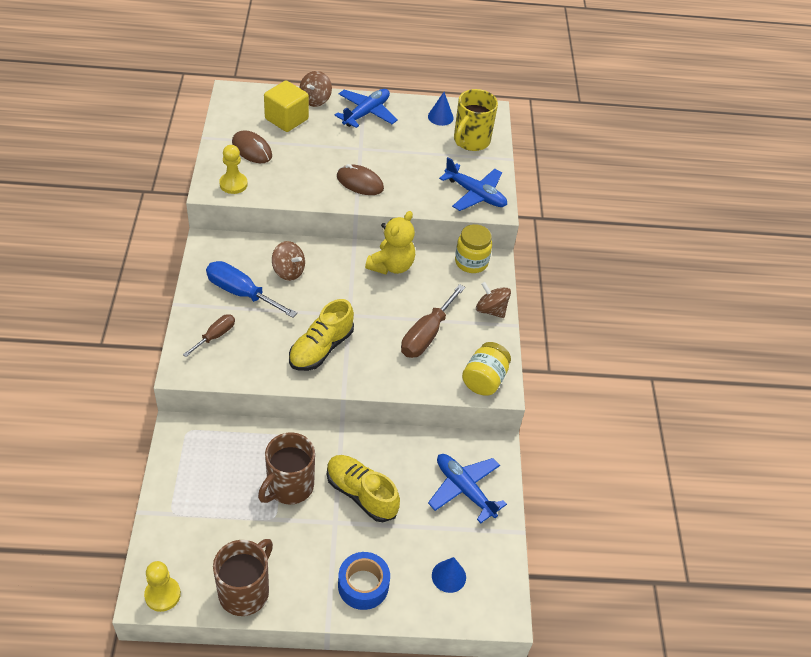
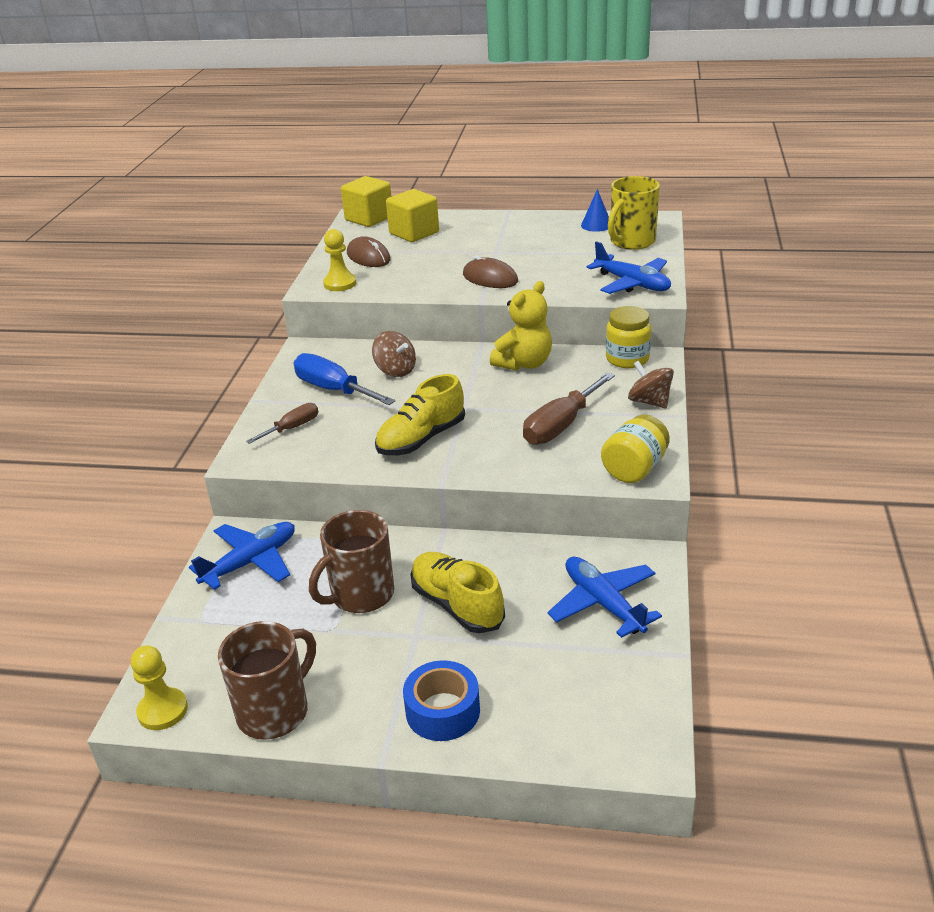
camera: 15 degrees right, 15 degrees down
(243, 96) = (369, 218): none -> yellow cube
(315, 100) = (450, 218): brown spinning top -> none
(366, 113) = (508, 225): blue plane -> blue plane (251, 562)
(448, 576) = (570, 705): blue cone -> none

